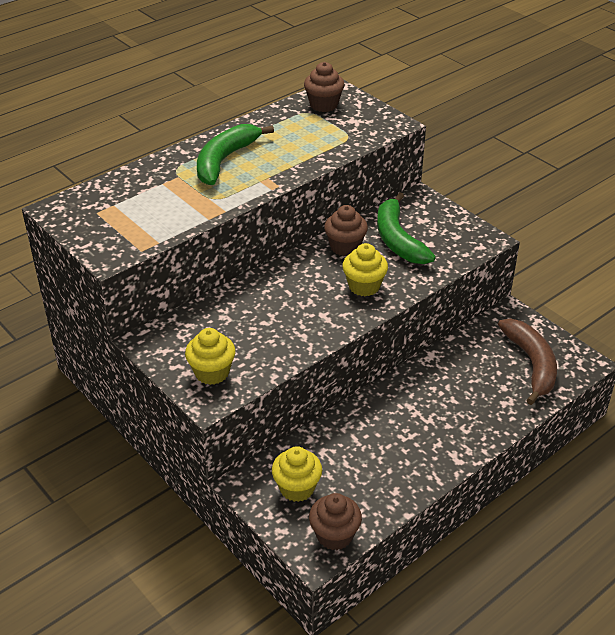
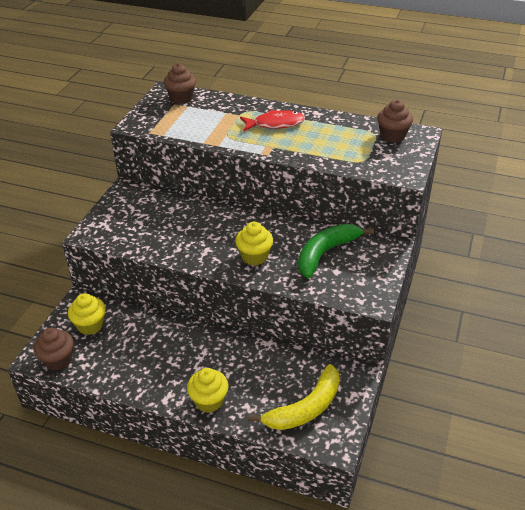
camera: 60 degrees right, 0 degrees up
(212, 372) = (114, 225): yellow cupcake -> yellow cupcake (209, 401)
(224, 160) = (275, 124): green banana -> red fish
(345, 247) = (292, 231): brown cupcake -> brown cupcake (181, 98)
(531, 364) = (305, 408): brown banana -> yellow banana

